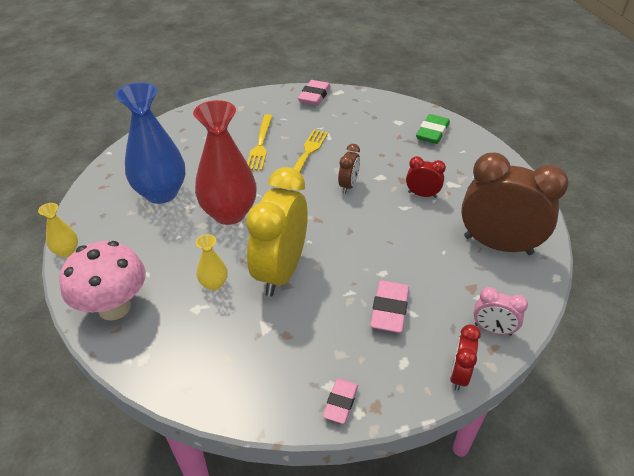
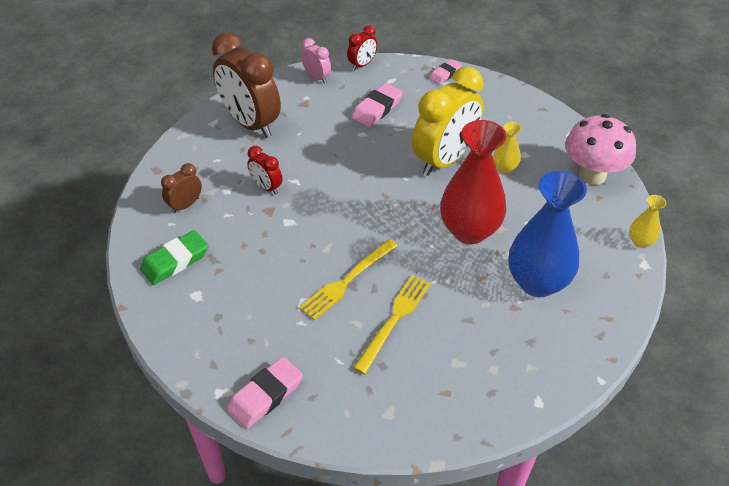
camera: 155 degrees left, 5 degrees up
(348, 185) = (330, 222): brown clock -> brown clock (185, 205)

